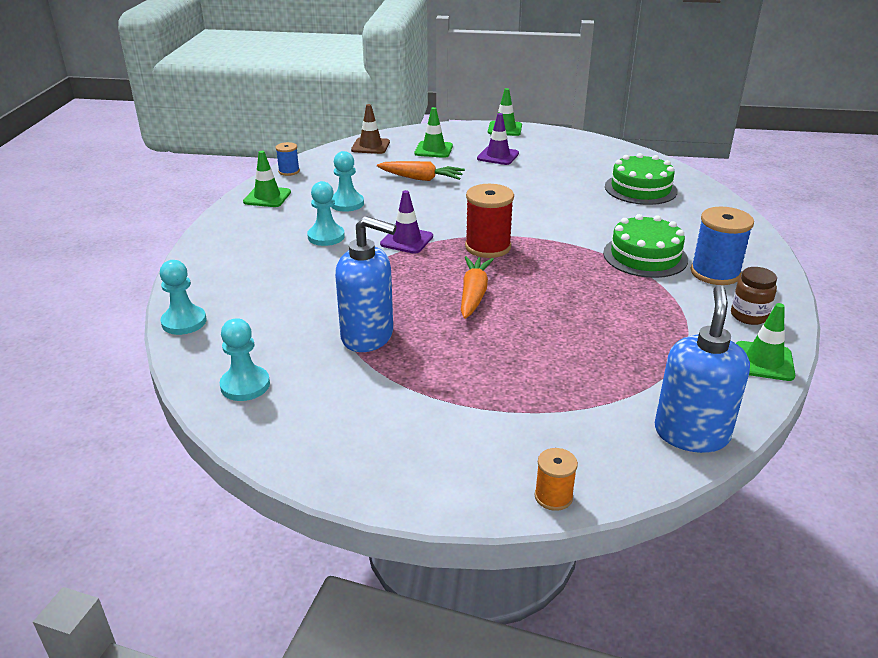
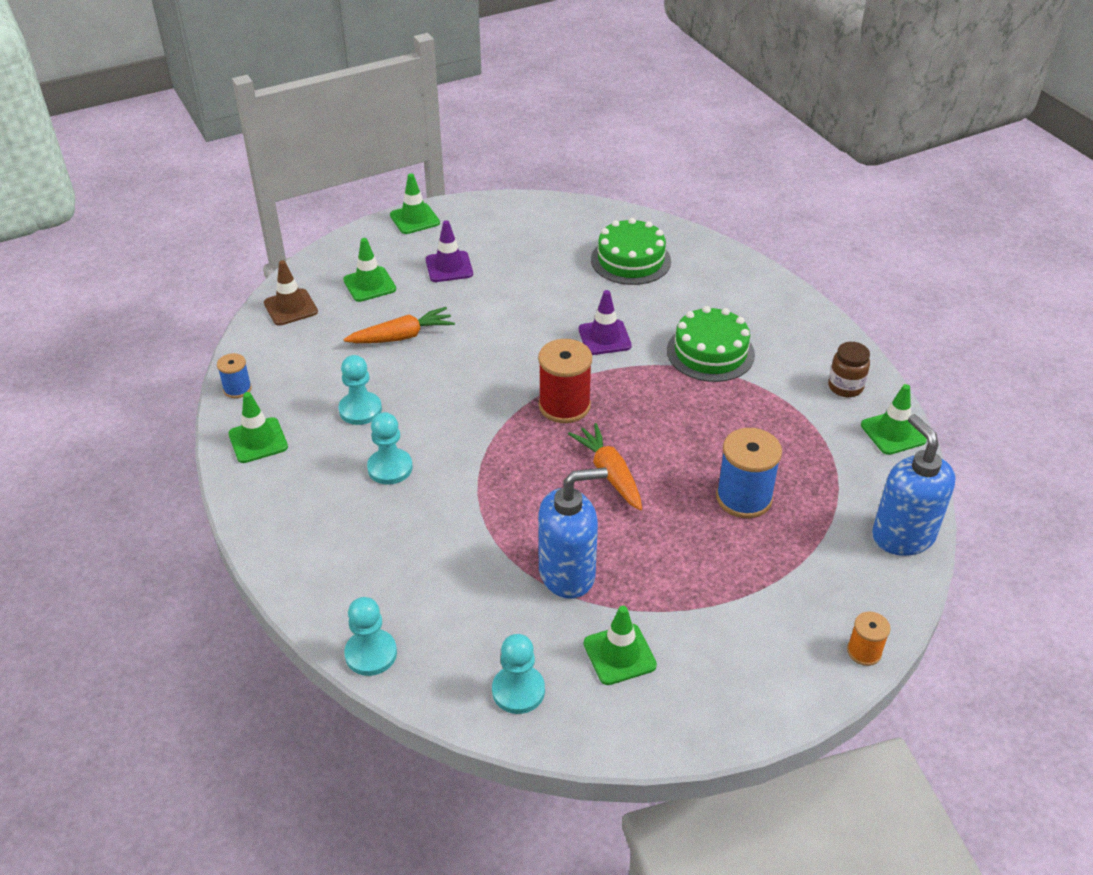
camera: 35 degrees left, 10 degrees up
(343, 399) = (619, 654): none -> green traffic cone
(407, 240) = (478, 434): purple traffic cone -> purple traffic cone (604, 338)
(715, 273) = (782, 347): blue spool -> blue spool (744, 498)

